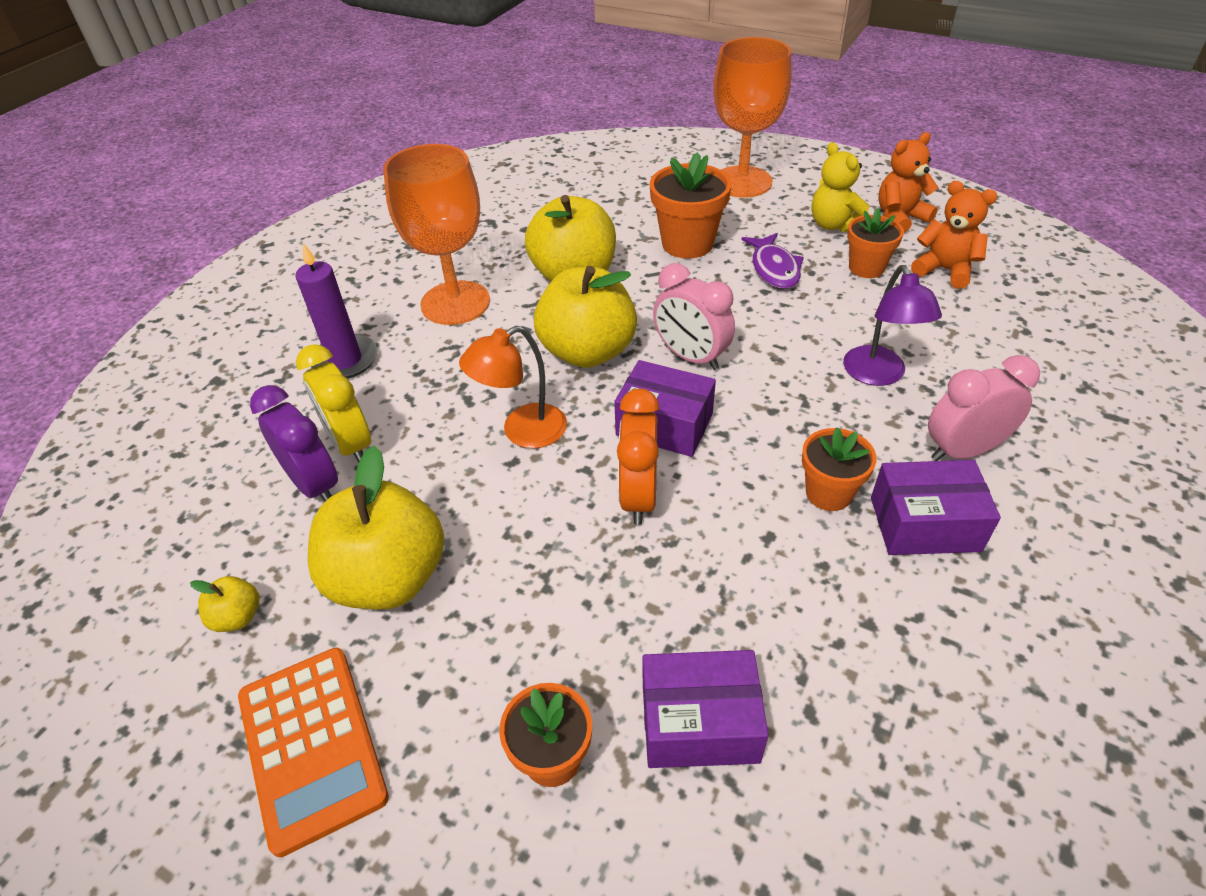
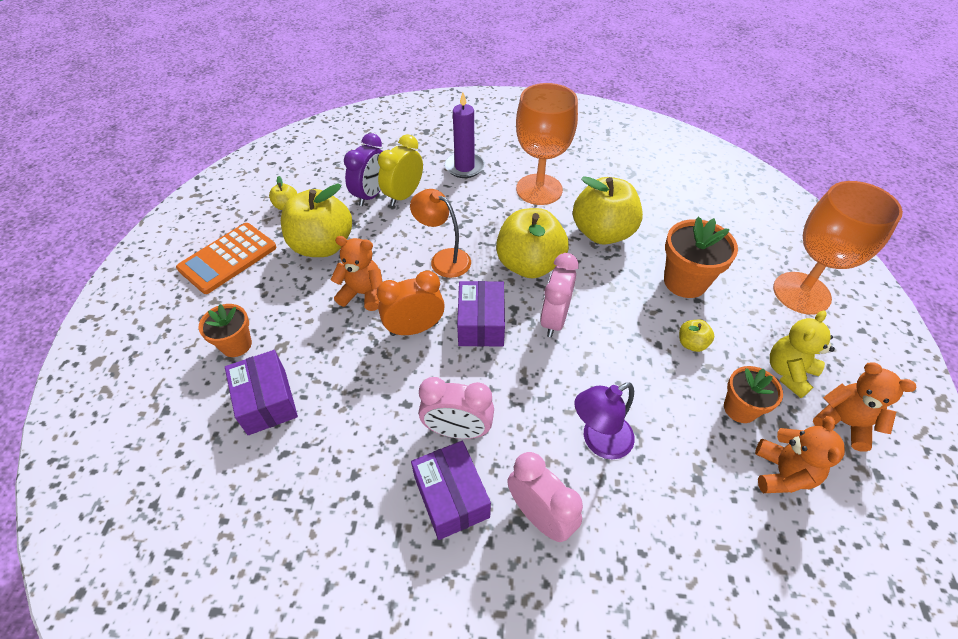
camera: 65 degrees right, 5 degrees up
(535, 543) = (363, 294): none -> orange teddy bear
(774, 269) = (691, 343): purple fish -> yellow apple
(828, 493) = (457, 430): orange flower pot -> pink clock

